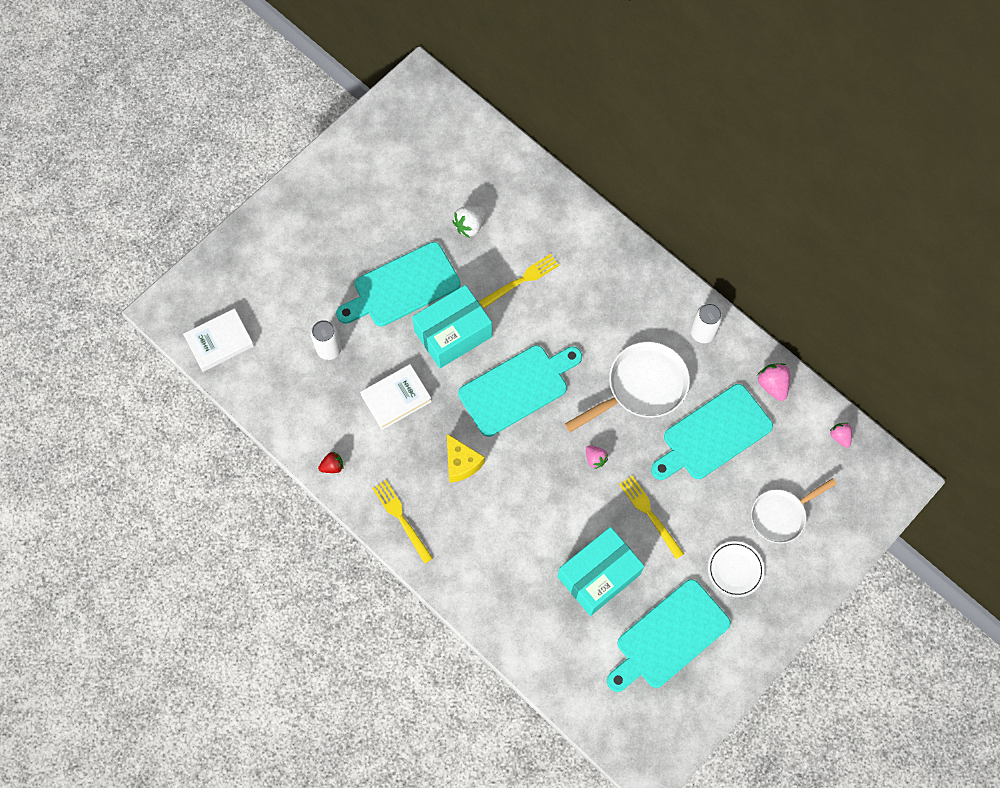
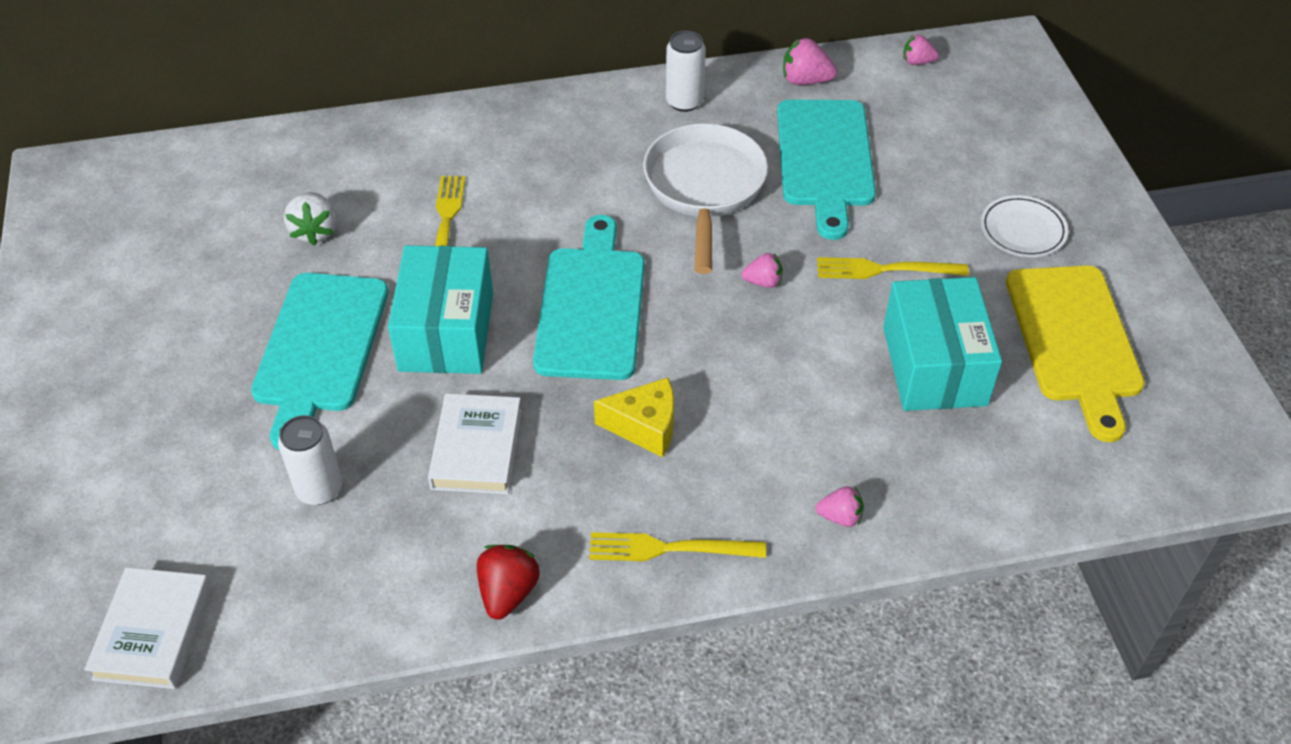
camera: 55 degrees left, 20 degrees down
(332, 466) = (508, 592): red strawberry -> red strawberry, size x1.52
(471, 583) = (840, 517): none -> pink strawberry
(669, 637) = (1074, 340): turquoise cutting board -> yellow cutting board
(781, 515) = (979, 155): white pan -> none

